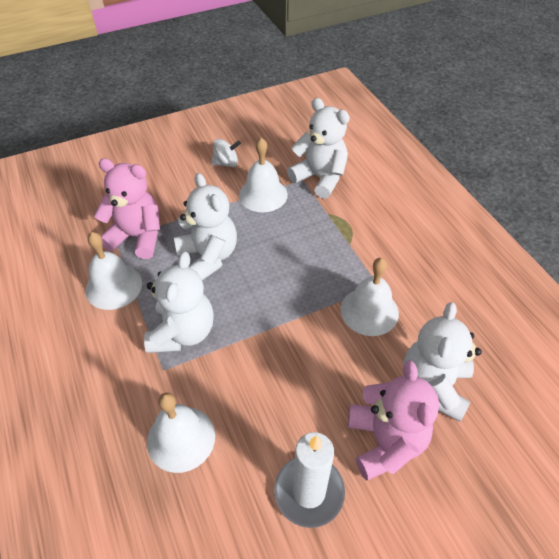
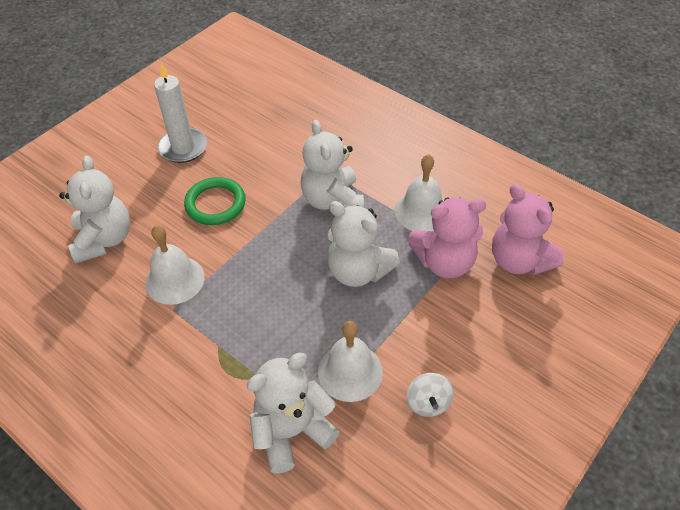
camera: 155 degrees right, 0 degrees up
(181, 438) = (285, 142): white bell -> none
(226, 163) = (428, 403): white spinning top -> white spinning top turned 60 degrees counterclockwise
(301, 381) = (215, 204): none -> green ring
(320, 178) = (292, 432): white teddy bear -> white teddy bear turned 135 degrees clockwise
(385, 441) = (137, 190): pink teddy bear -> pink teddy bear (519, 260)

